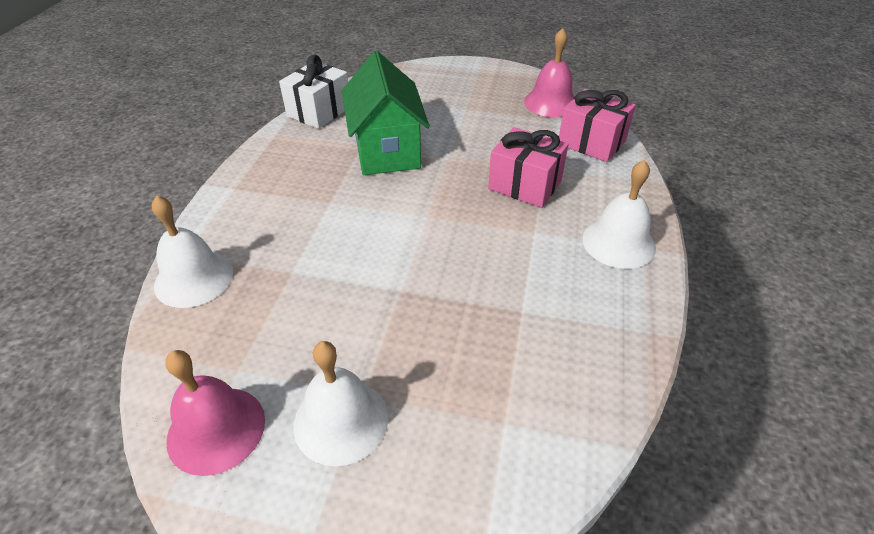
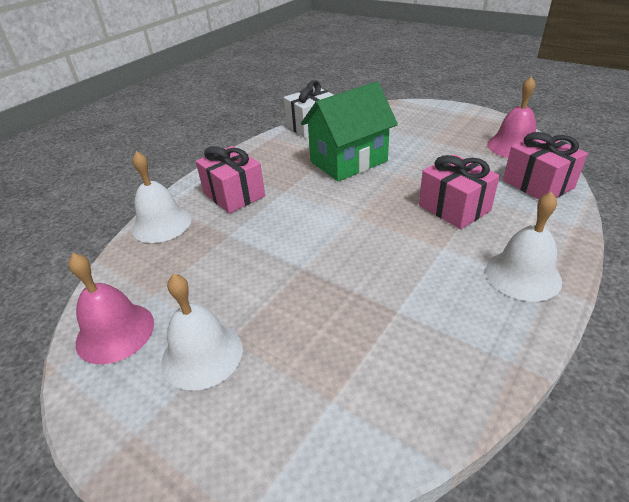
camera: 25 degrees right, 5 degrees down
(269, 219) = (234, 195): none -> pink gift
(387, 151) = (348, 161): green house -> green house turned 45 degrees clockwise

